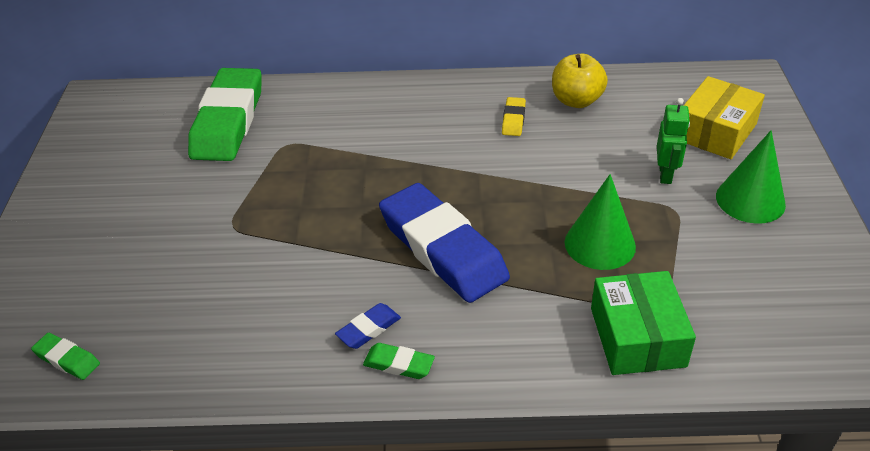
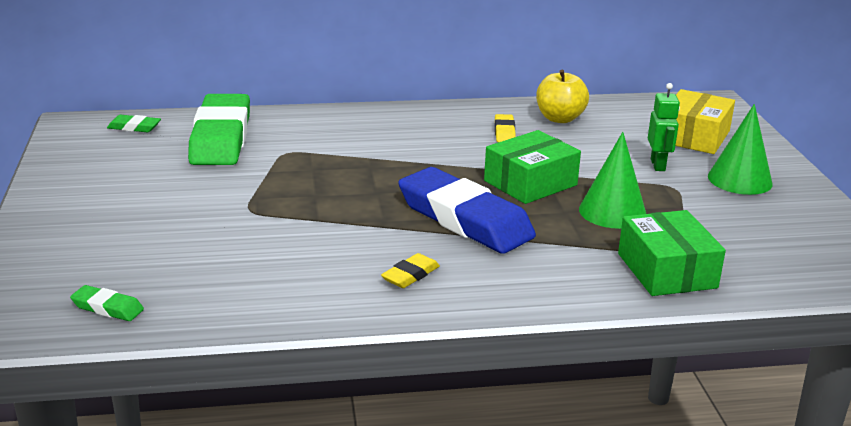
camera: 10 degrees left, 15 degrees down
(369, 329) = (410, 275): blue eraser -> yellow eraser
(399, 364) = (448, 297): green eraser -> green eraser (134, 127)
(523, 197) = (530, 183): none -> green box

